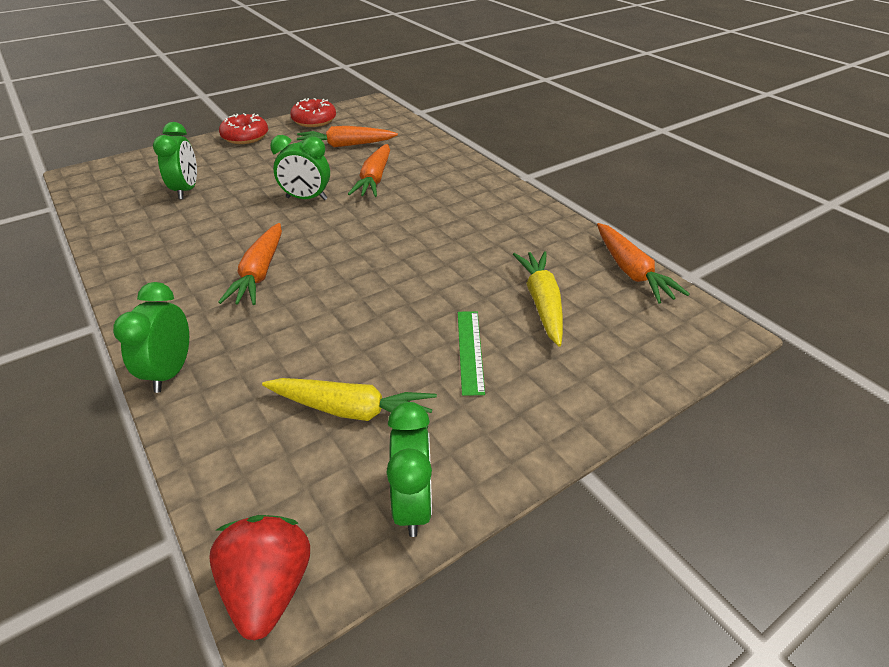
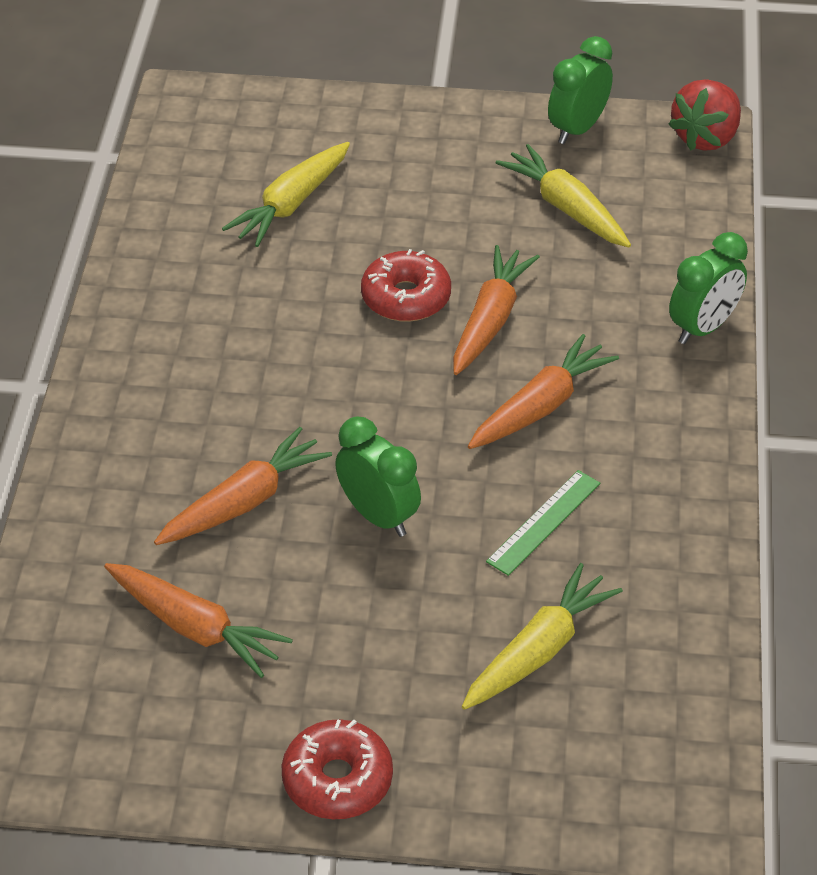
camera: 140 degrees left, 5 degrees up
(186, 190) = (538, 650): green clock -> yellow carrot
(314, 120) = (165, 762): red donut -> red donut (406, 298)
(470, 351) = (415, 200): green ruler -> green ruler (544, 522)
(631, 271) = (155, 184): orange carrot -> orange carrot (490, 320)

